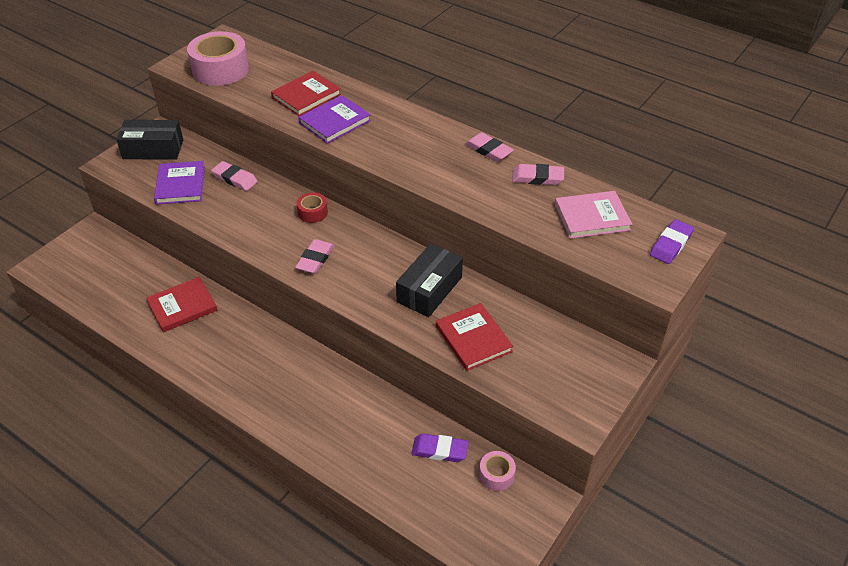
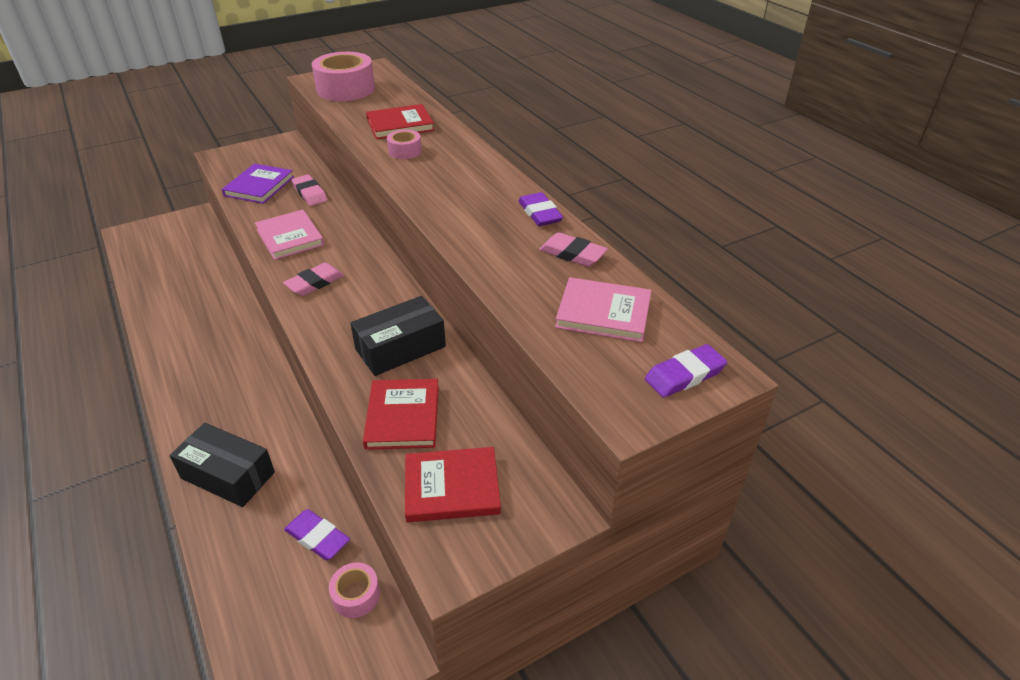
camera: 25 degrees right, 5 degrees down
(153, 149) = (265, 153): black box -> black box (228, 475)
(182, 306) = (204, 301): red book -> red book (452, 487)
(256, 225) = (290, 237): none -> pink book
(312, 212) = (351, 240): red tape -> none
(335, 122) = (405, 151): purple book -> pink tape
(488, 150) = (540, 213): pink eraser -> purple eraser

